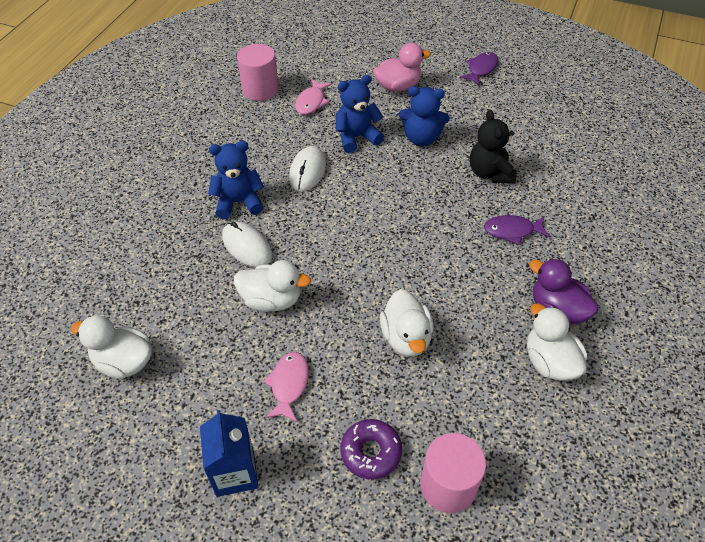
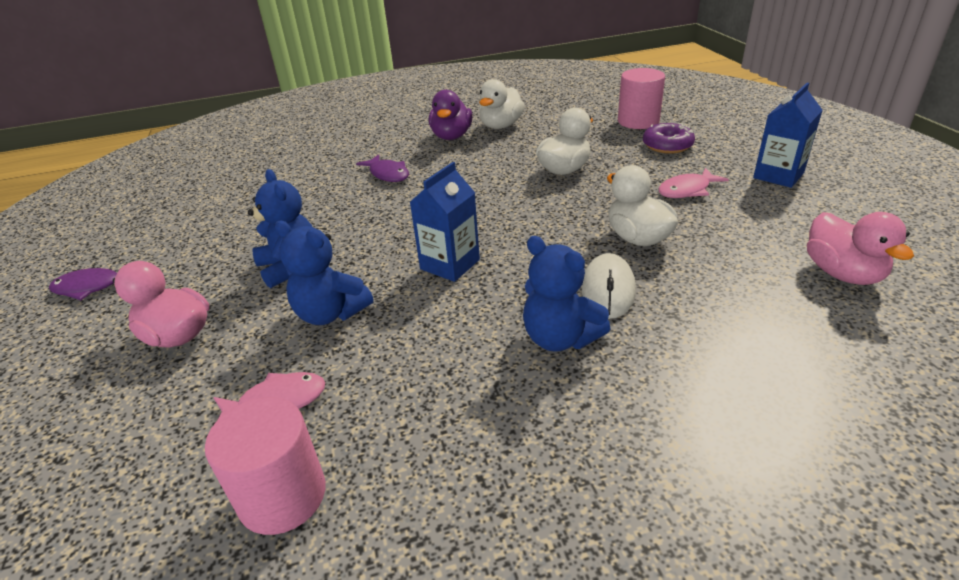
camera: 125 degrees left, 15 degrees down
(124, 362) = (842, 273): white duck -> pink duck
(307, 171) = (438, 317): white mouse -> none
(348, 199) = (450, 264): none -> blue carton
(490, 173) = (316, 209): black teddy bear -> none

